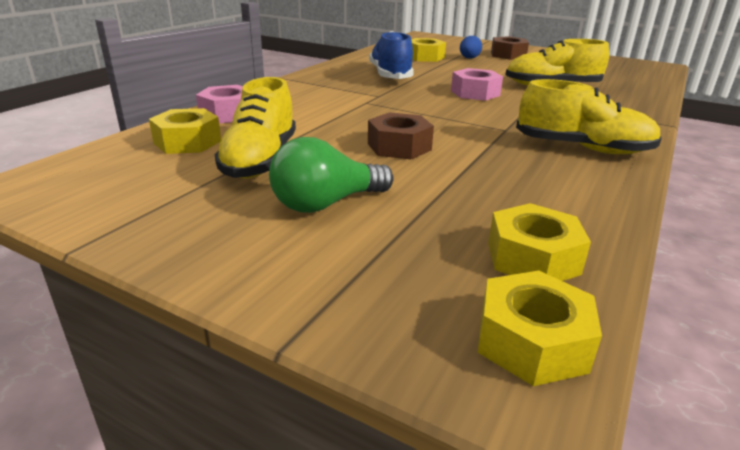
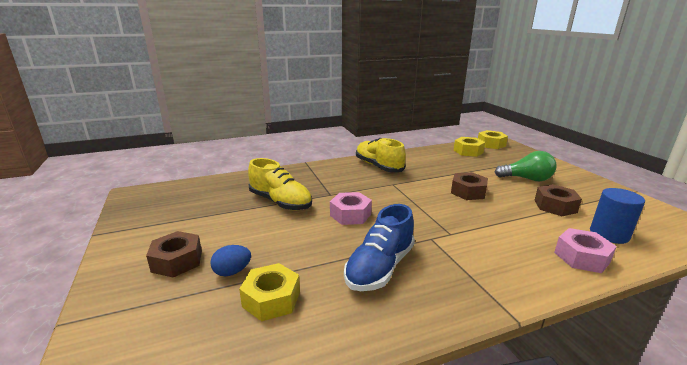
camera: 140 degrees left, 5 degrees down
(187, 142) = (609, 234): yellow nut -> blue cylinder
(260, 160) = (555, 206): yellow shoe -> brown nut

